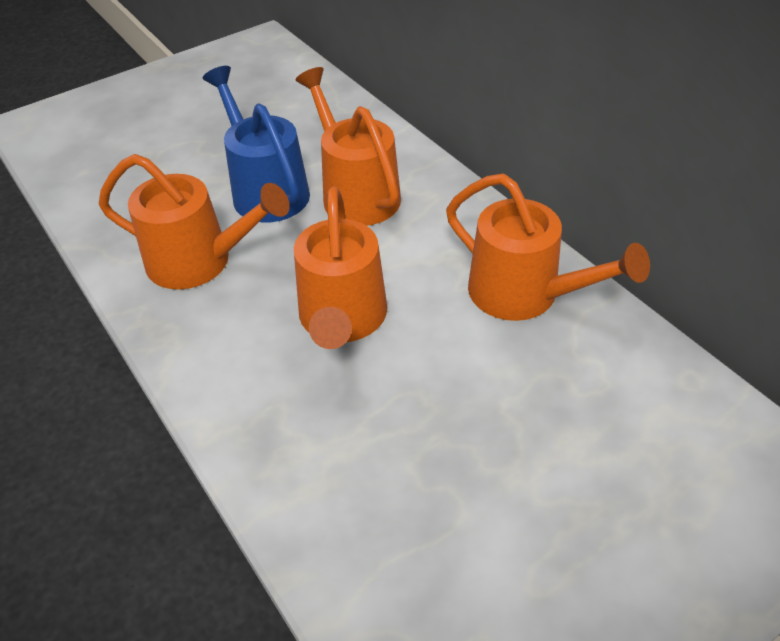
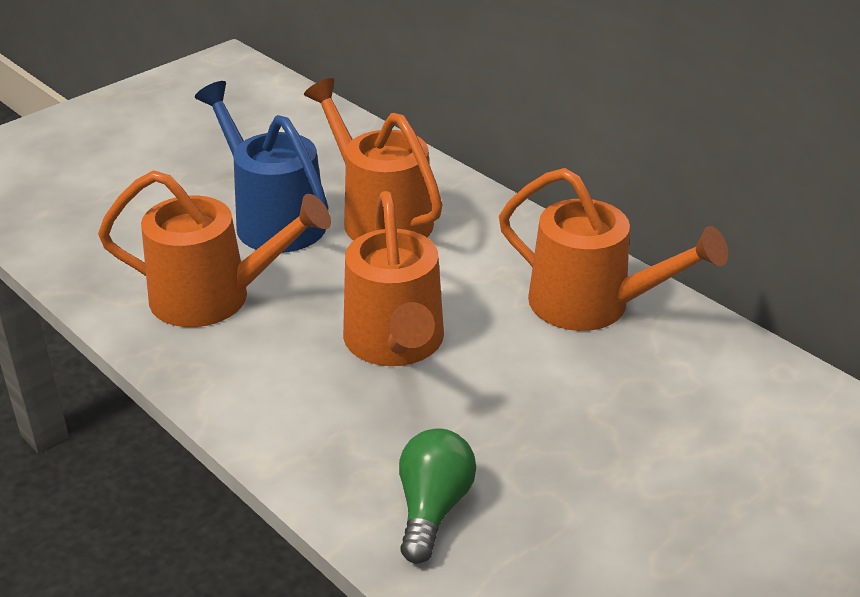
camera: 10 degrees left, 10 degrees down
(338, 494) = (432, 508): none -> green light bulb

